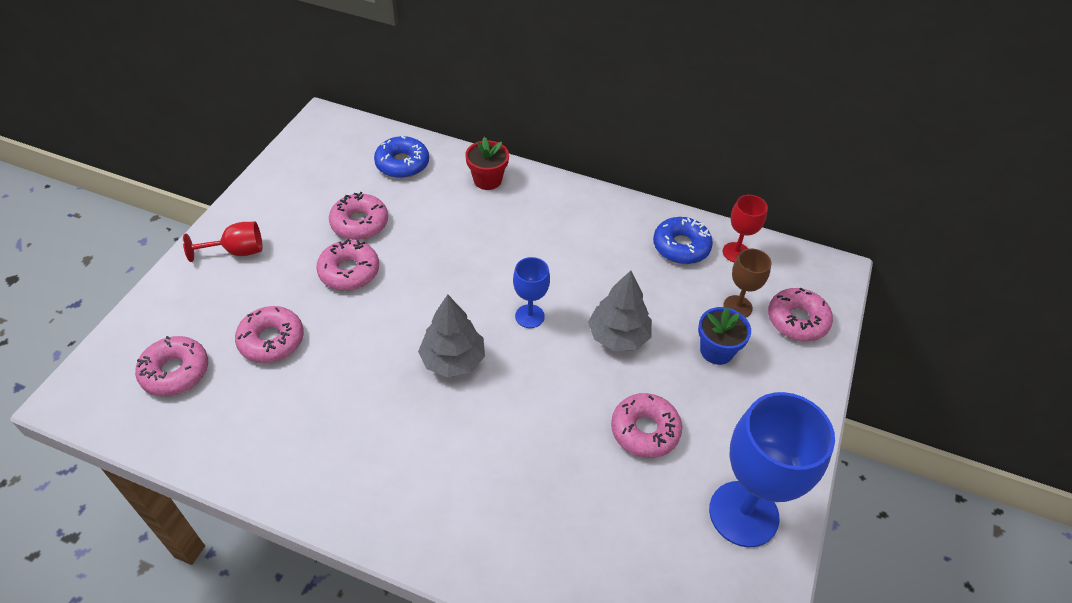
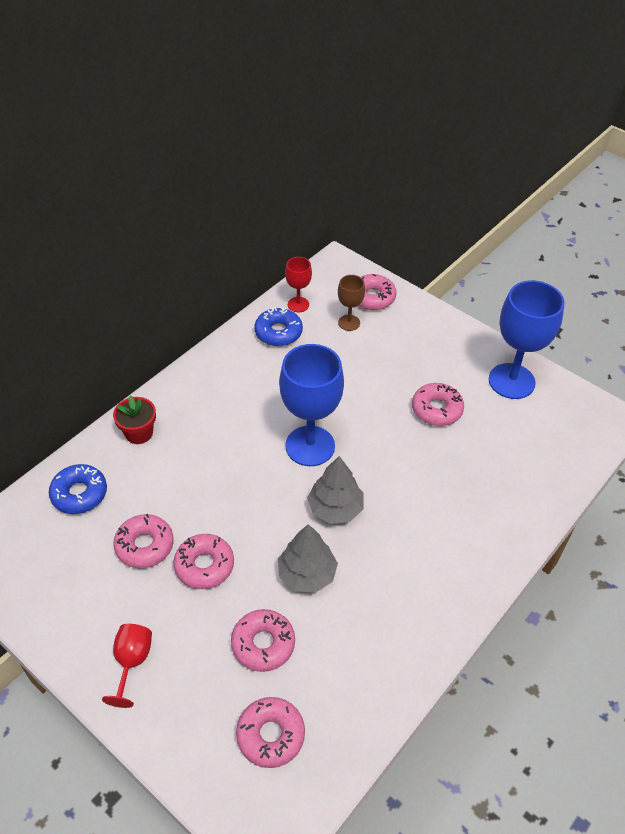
camera: 70 degrees left, 0 degrees up
(529, 316) = (310, 446): blue goblet -> blue goblet, size x1.98
(618, 336) = (350, 397): grey tree -> grey tree (307, 574)
(716, 351) = (383, 348): blue flower pot -> none

